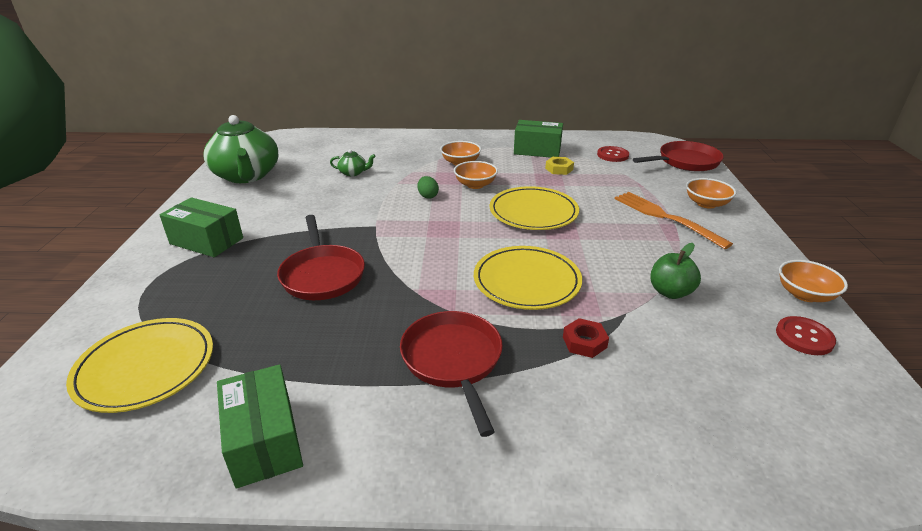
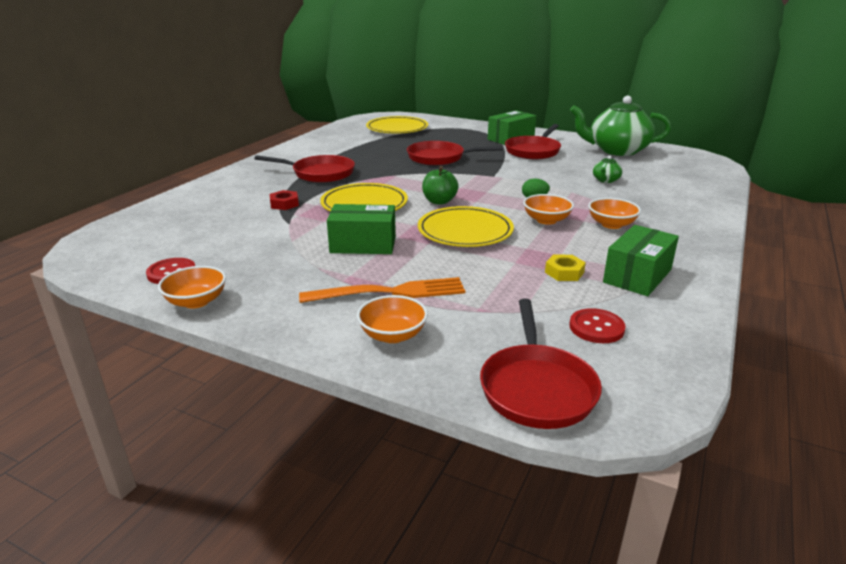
camera: 115 degrees right, 5 degrees down
(264, 217) = (533, 151): none -> red pan
(264, 440) = (324, 141): green box -> green box (363, 244)
(670, 292) = (285, 246): green apple -> green apple (439, 201)

